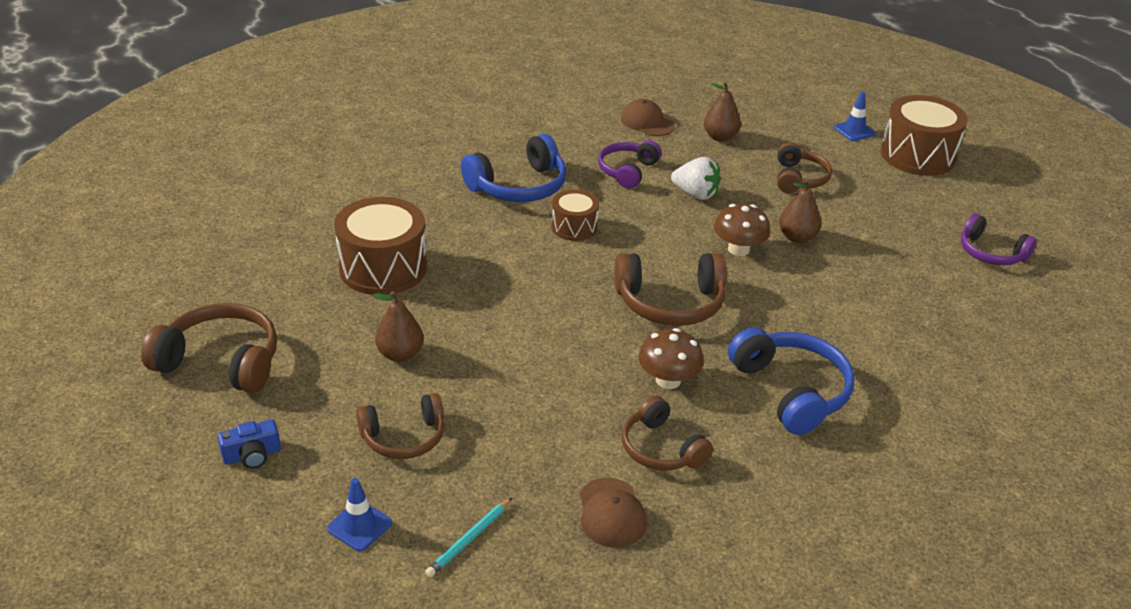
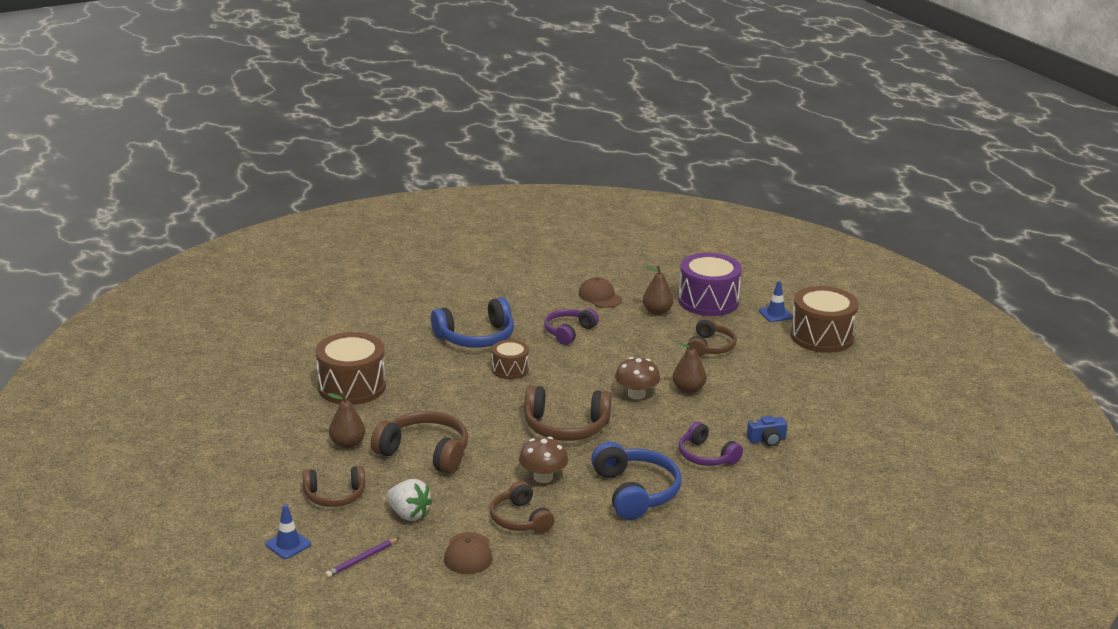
camera: 10 degrees right, 10 degrees down
(221, 362) = (216, 438): brown headphones -> brown headphones (425, 453)
(252, 455) = (225, 497): blue camera -> blue camera (767, 440)
(469, 539) = (362, 559): turquoise pencil -> purple pencil
(695, 194) = (618, 353): white strawberry -> white strawberry (408, 514)
(772, 120) = (708, 301): none -> purple drum
(991, 253) = (846, 412): purple headphones -> purple headphones (706, 456)

